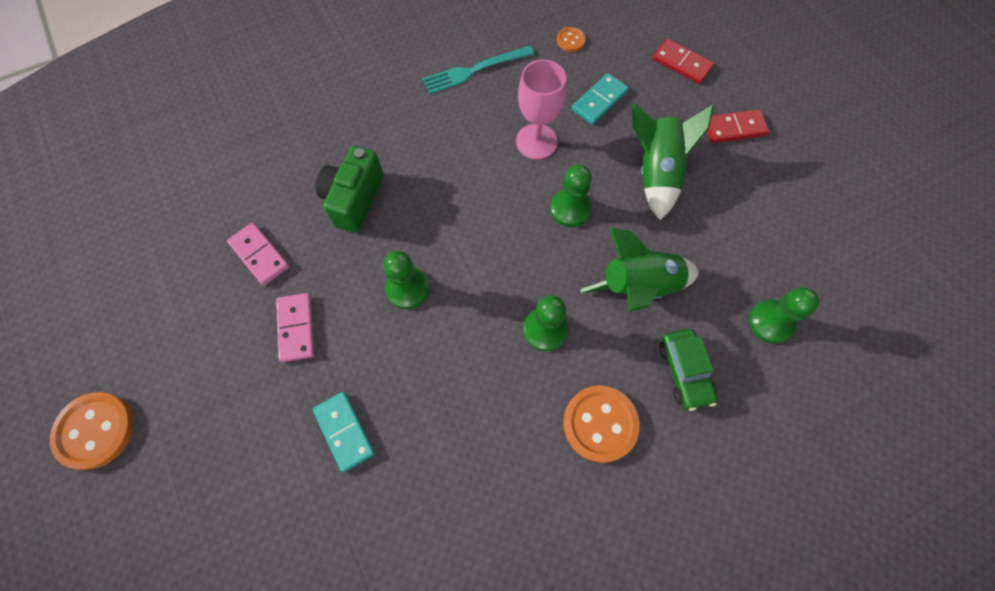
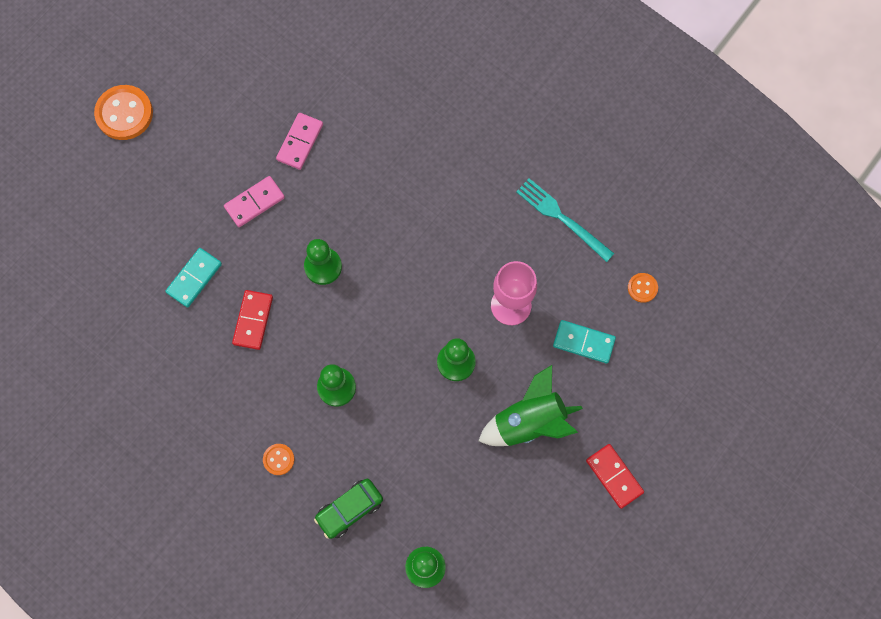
camera: 65 degrees right, 5 degrees up
(354, 199) = (381, 185): green camera -> none
(600, 424) = (278, 459): orange button -> orange button, size x0.51
(639, 287) = (408, 447): green rocket -> none
(682, 63) = (668, 402): red domino -> red domino (253, 320)

